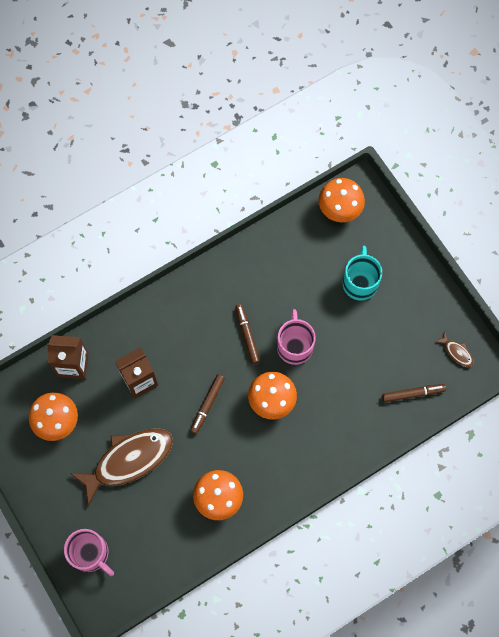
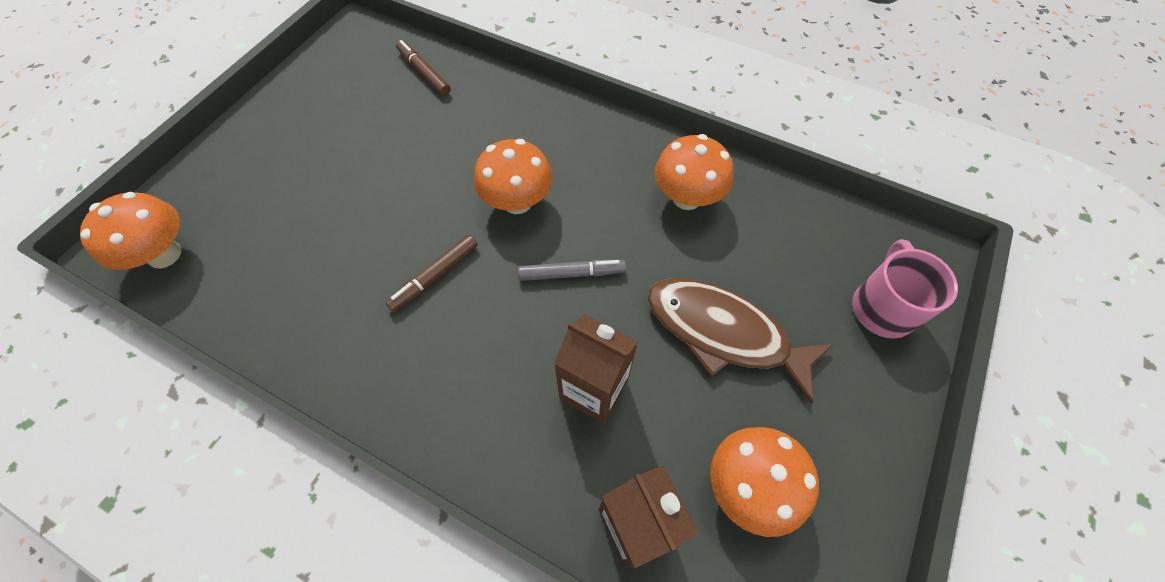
camera: 120 degrees left, 10 degrees down
(207, 404) = (572, 274): brown marker -> grey marker
(294, 346) = (421, 211): pink mug -> none
(360, 282) = (287, 180): turquoise mug -> none
(456, 352) = (349, 56): brown fish -> none

